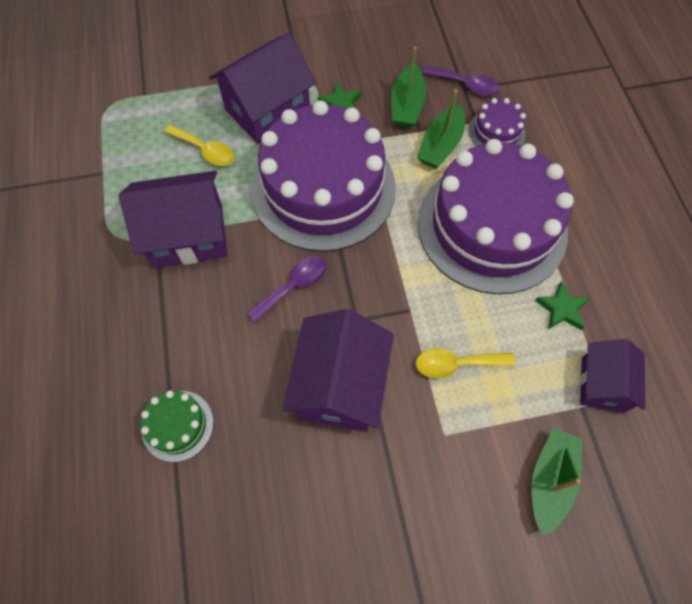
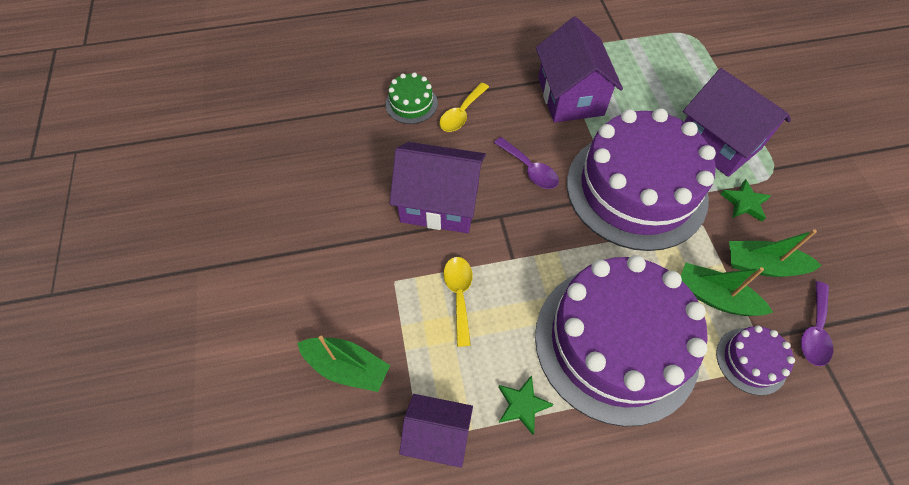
camera: 90 degrees right, 5 degrees down
(205, 150) = (659, 101): yellow spoon -> yellow spoon (461, 114)

